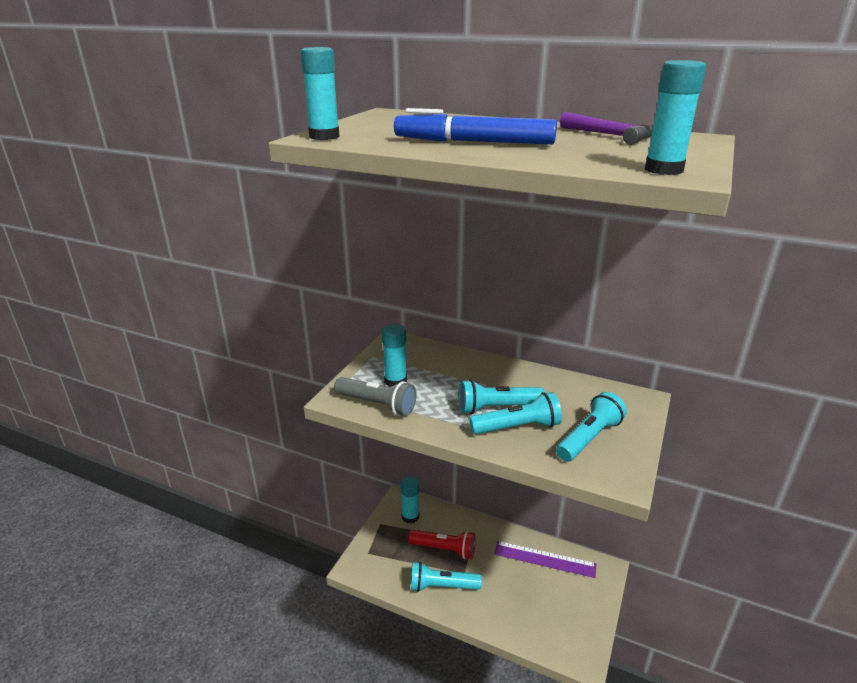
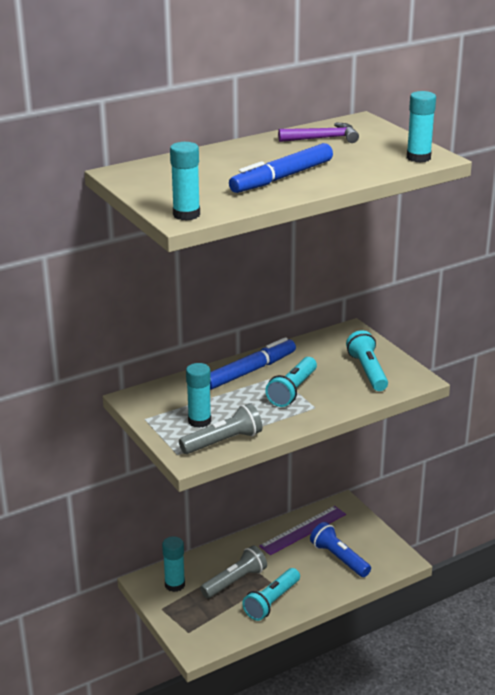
camera: 55 degrees left, 0 degrees up
(444, 549) = (235, 581): red flashlight -> grey flashlight
(498, 374) = (250, 371): none -> blue marker
(517, 427) = (325, 392): turquoise flashlight -> none
(536, 604) = (339, 558): none -> blue flashlight

